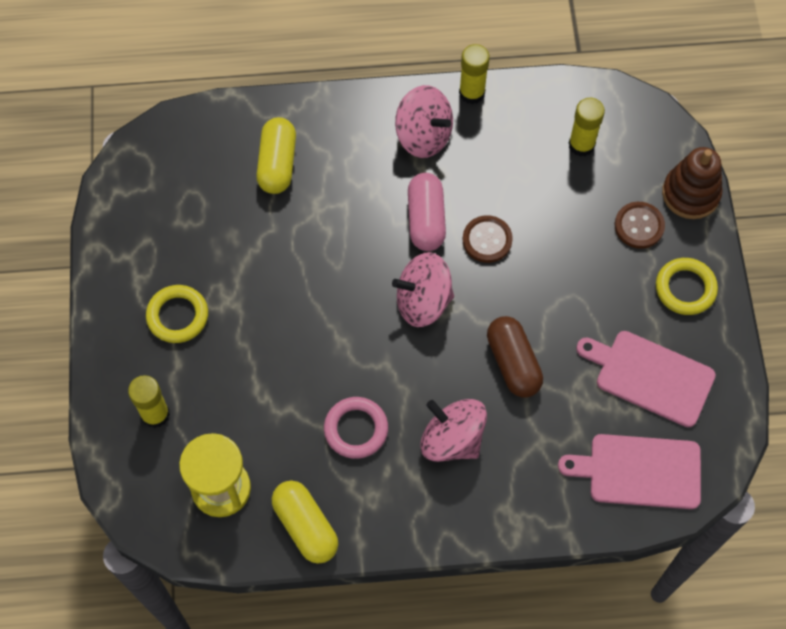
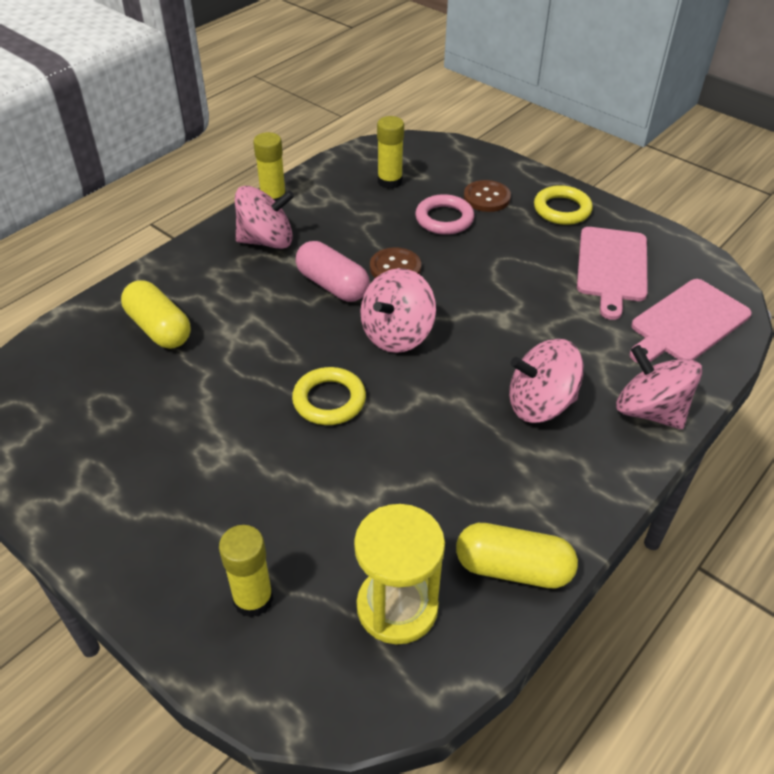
camera: 45 degrees left, 20 degrees down
(177, 316) = (184, 499): yellow ring -> yellow ring (329, 400)
(356, 429) = (457, 457): pink ring -> pink ring (444, 219)
(513, 363) = (514, 324): brown capsule -> none
(517, 509) = (650, 411): none -> pink spinning top
(650, 377) = (612, 267): pink cutting board -> pink cutting board turned 60 degrees counterclockwise
(690, 194) = (494, 164): brown stacking toy -> none

